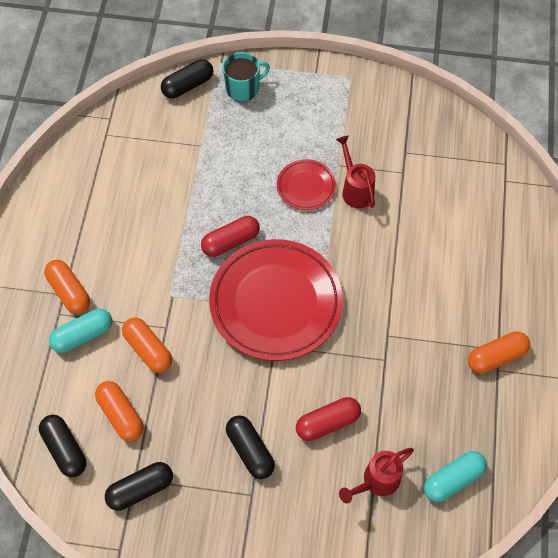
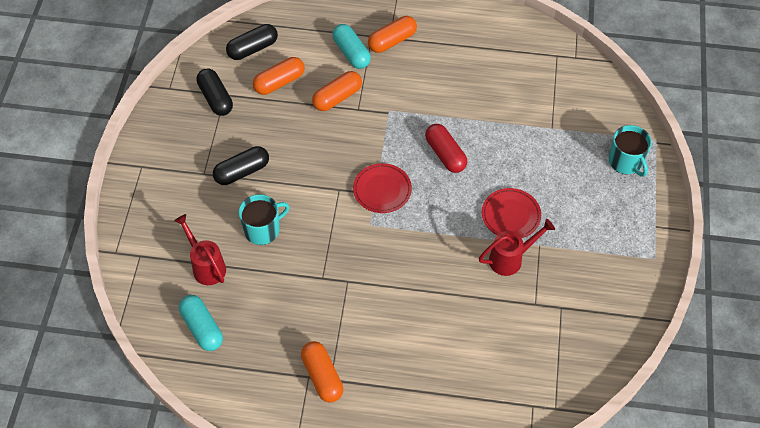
camera: 90 degrees right, 5 degrees down
(188, 85) = (622, 115): black capsule -> none
(276, 302) = (382, 190): red plate -> red plate, size x0.47
(327, 423) = (263, 229): red capsule -> turquoise mug

